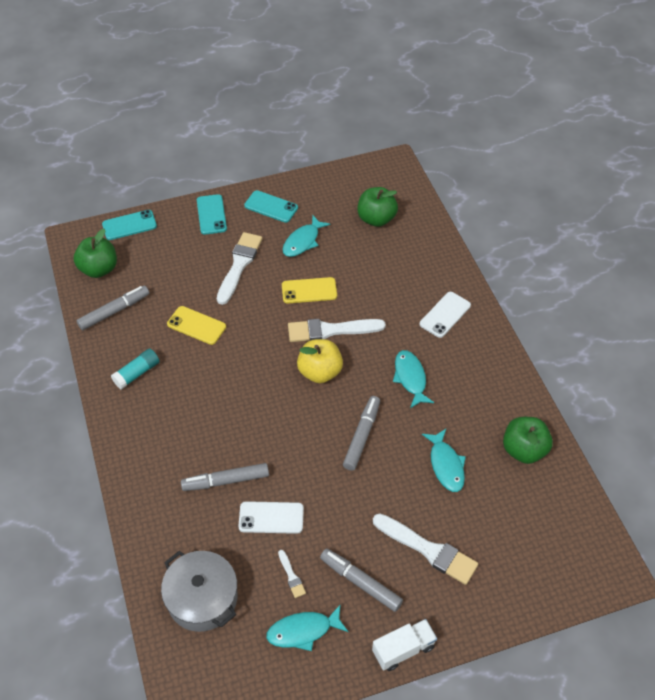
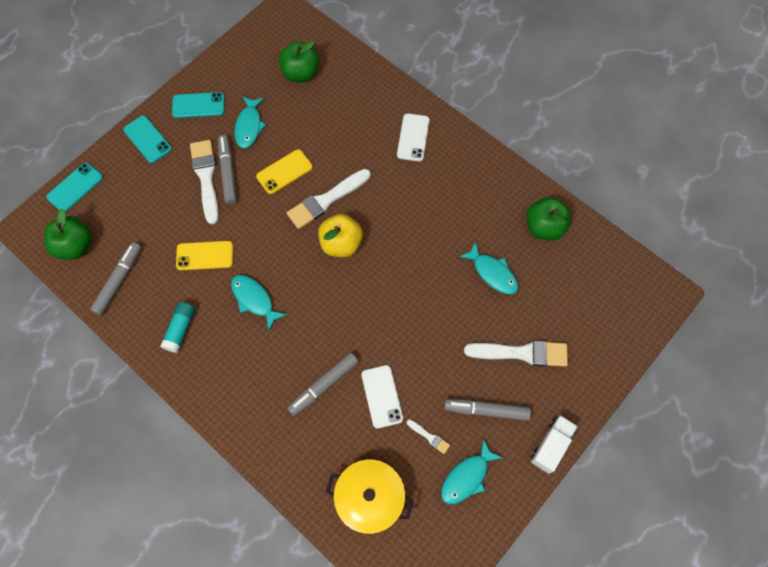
camera: 30 degrees left, 15 degrees up
(202, 598) = (370, 498): grey pot -> yellow pot
(271, 517) = (382, 396): white phone -> white phone turned 75 degrees counterclockwise
(362, 436) = (411, 283): grey marker -> grey marker (228, 172)
(410, 378) = (419, 210): turquoise fish -> turquoise fish (254, 300)

